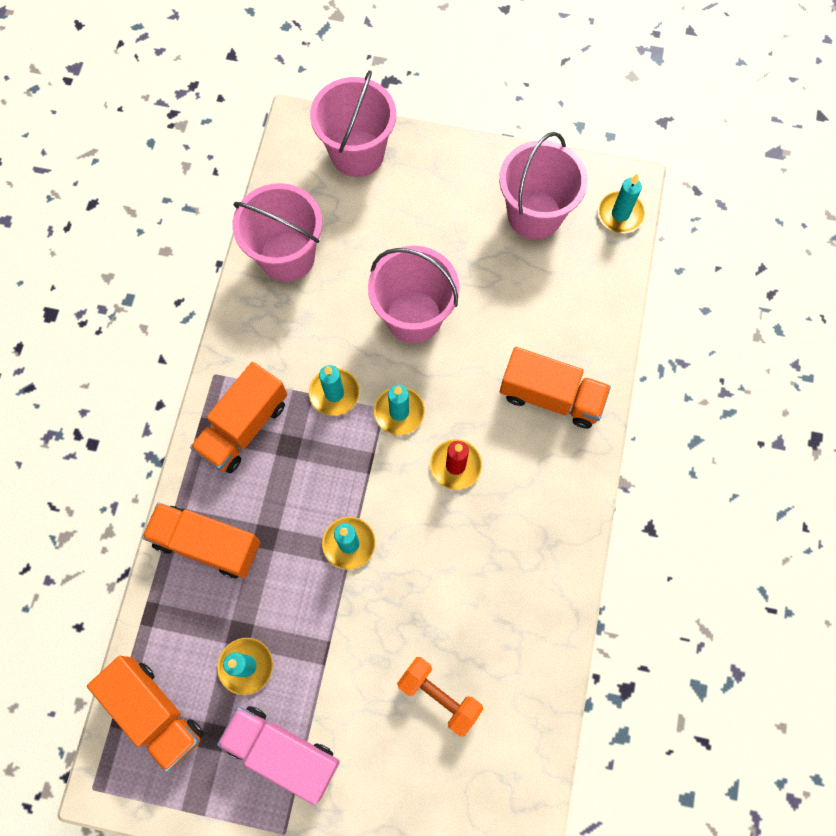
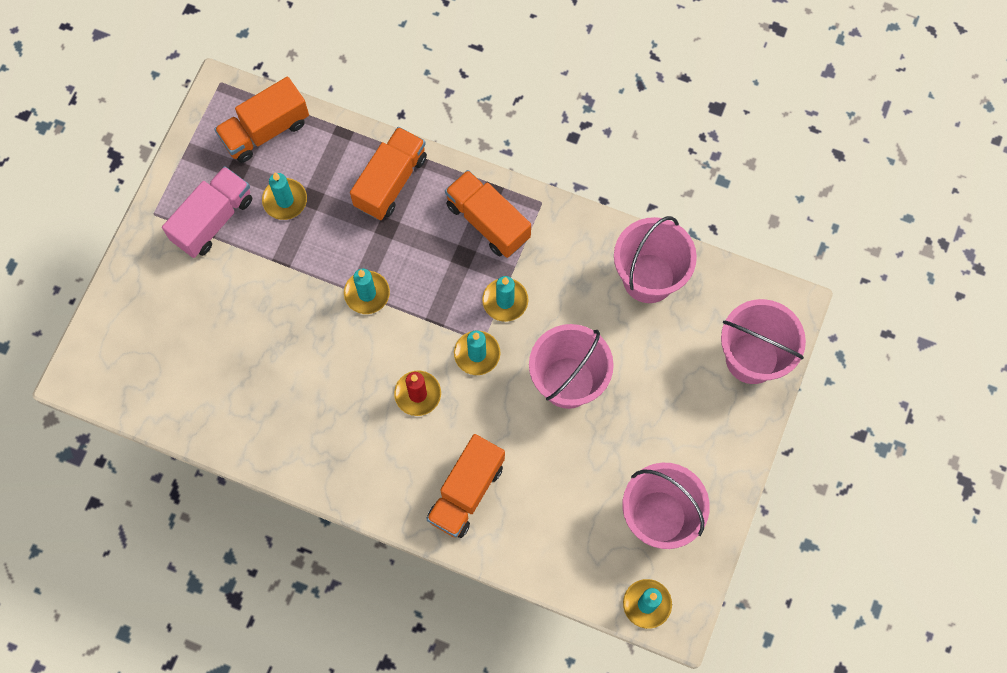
camera: 100 degrees right, 0 degrees up
(439, 696) = (226, 345): orange dumbbell -> none

